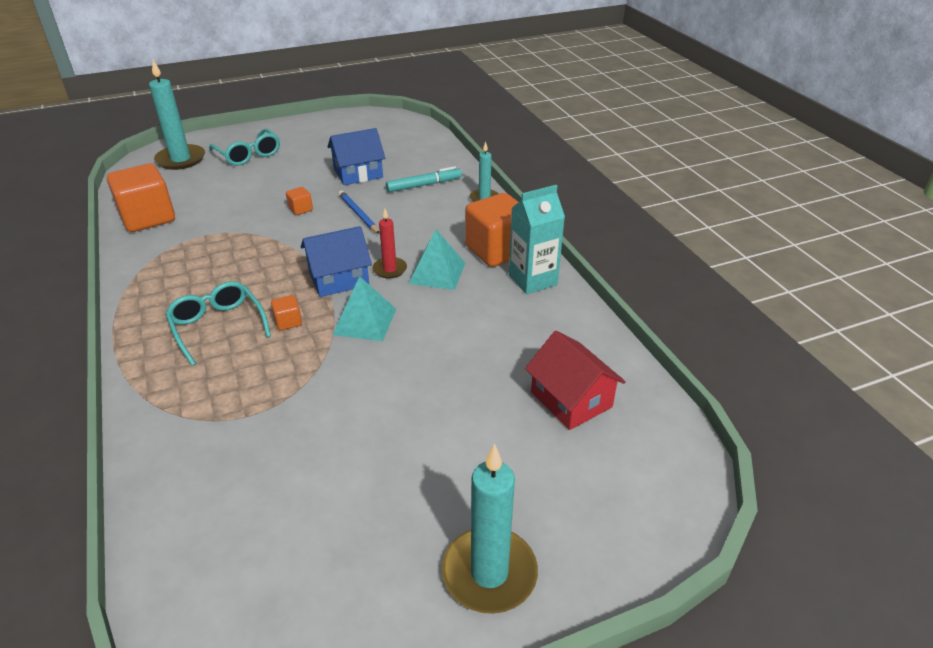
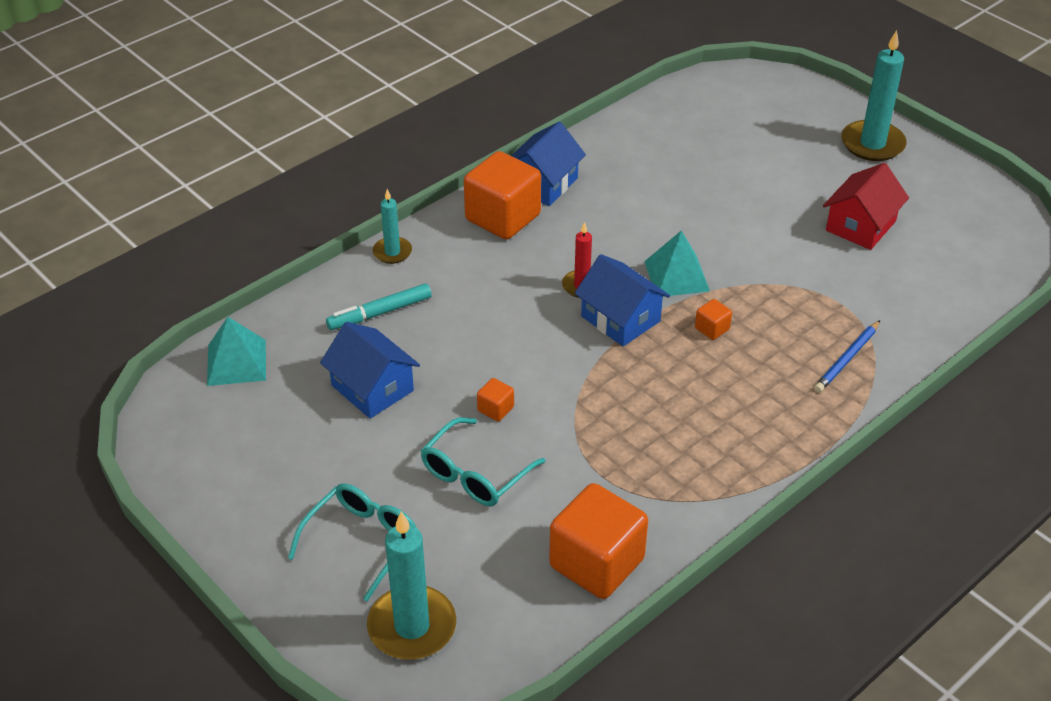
camera: 110 degrees left, 5 degrees up
(217, 326) = (752, 378): turquoise glasses -> turquoise glasses (475, 474)
(358, 214) = (481, 349): blue pencil -> blue pencil (847, 359)
(424, 185) = (380, 313): turquoise marker -> turquoise marker turned 75 degrees counterclockwise
(437, 273) = (567, 250): turquoise pyramid -> turquoise pyramid (236, 362)
(532, 280) = (543, 184): turquoise carton -> blue house
(571, 400) = (695, 136): red house -> red house (860, 226)

